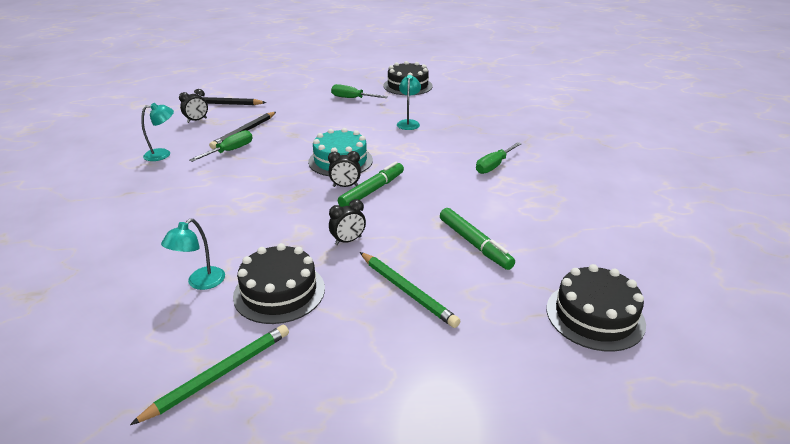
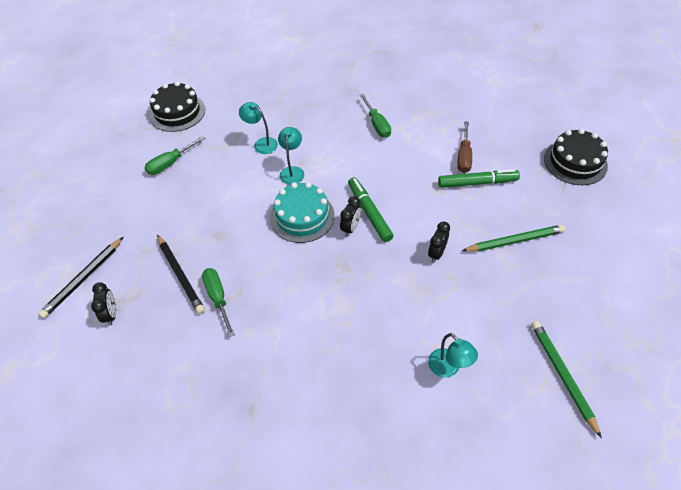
camera: 60 degrees left, 20 degrees up
(163, 154) = (180, 363): turquoise lamp -> turquoise lamp (292, 171)
(279, 292) = (483, 317): black cake -> none
(348, 241) = (436, 253): black clock -> black clock turned 150 degrees counterclockwise
(506, 226) = (464, 156): none -> brown screwdriver

